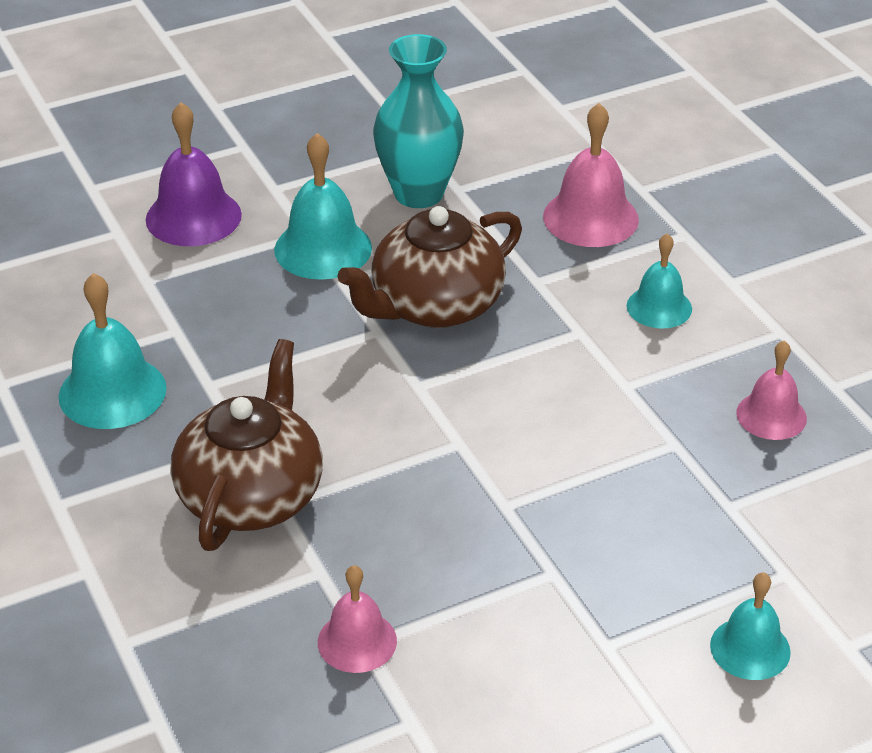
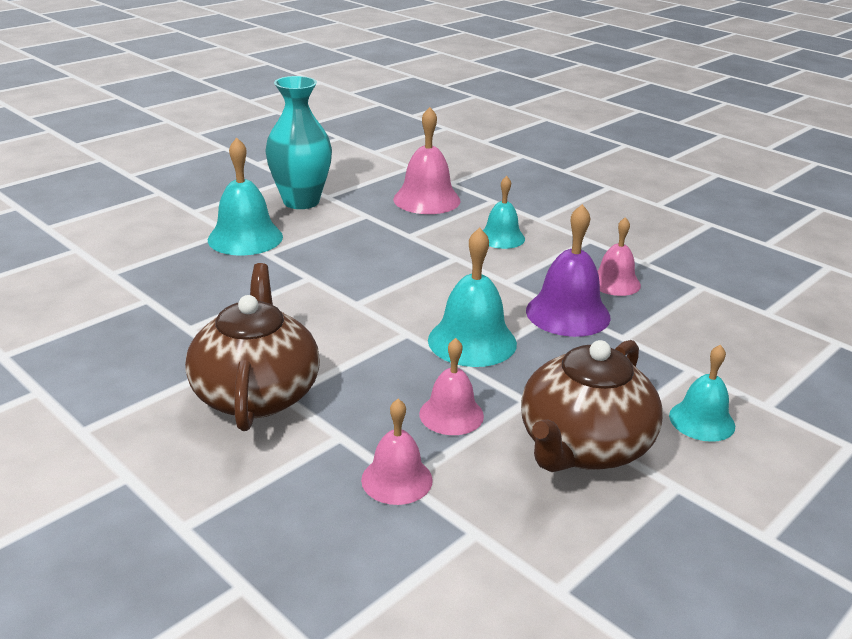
camera: 20 degrees left, 10 degrees down
(112, 392) = (107, 345): turquoise bell -> turquoise bell (472, 341)
(193, 217) = (136, 233): purple bell -> purple bell (568, 313)
(434, 306) = (345, 258): brown teapot -> brown teapot (583, 447)
(455, 572) = (451, 414): none -> pink bell

